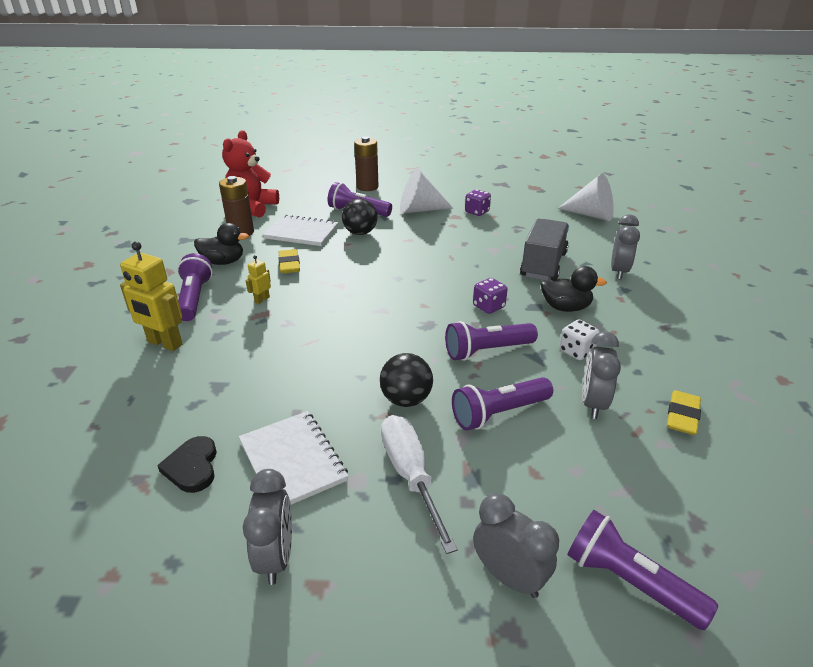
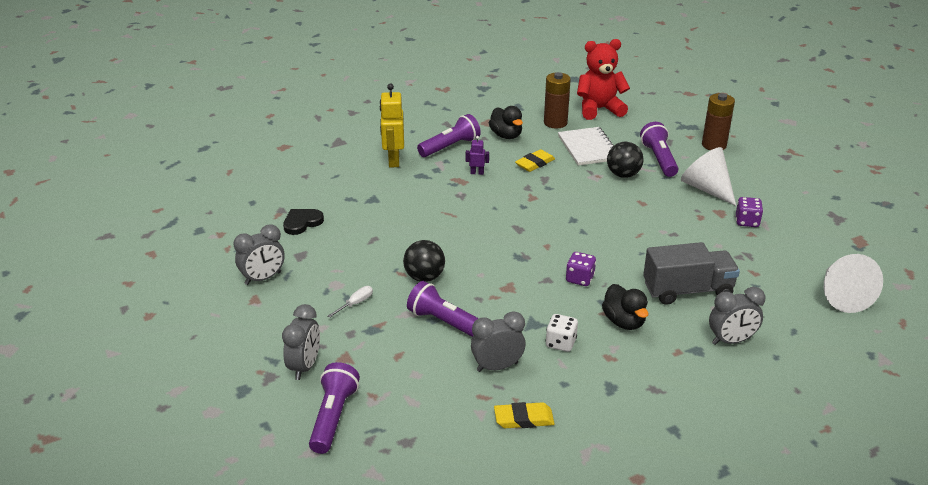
camera: 60 degrees right, 0 degrees up
(262, 299) = (477, 173): yellow robot -> purple robot
(292, 461) = (333, 254): white notebook -> none
(410, 475) = (355, 303): white screwdriver -> white screwdriver, size x0.49
(487, 351) = (515, 296): purple flashlight -> none

